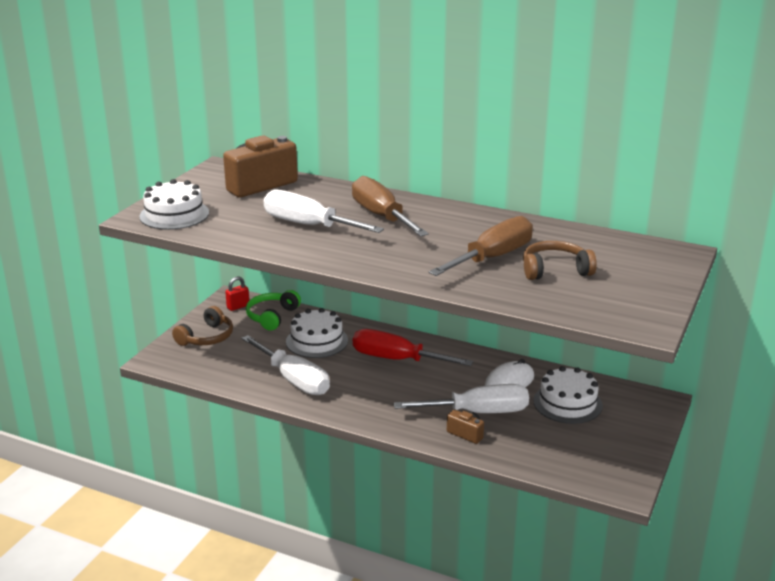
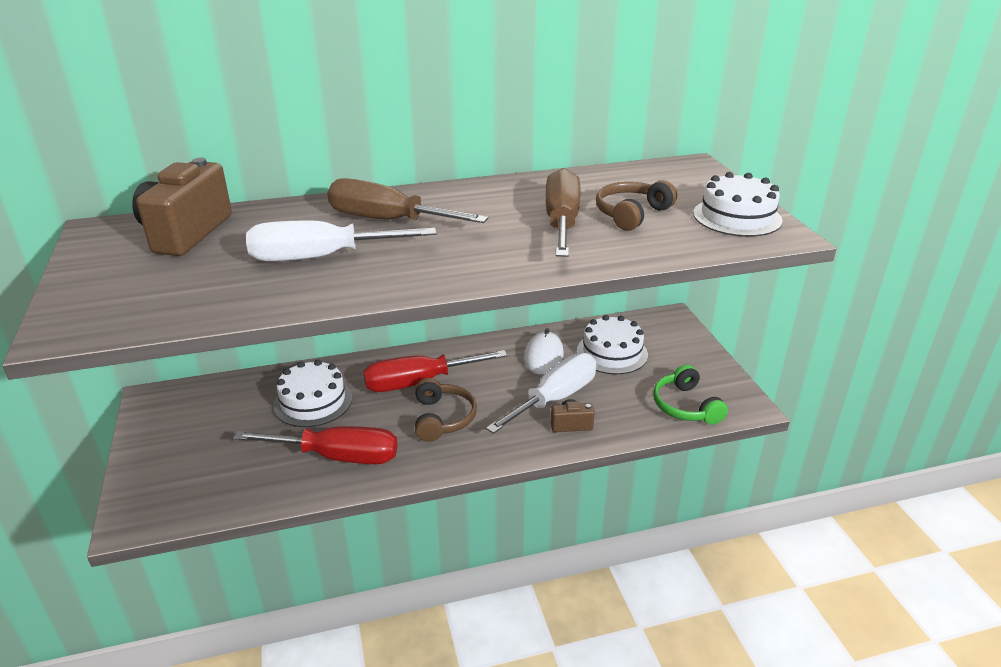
camera: 40 degrees left, 5 degrees up
(174, 214) = (115, 307): white cake -> white cake (737, 217)
(206, 337) = (172, 458): brown headphones -> brown headphones (442, 418)
(238, 306) = (173, 404): red padlock -> none
(272, 316) = (229, 397): green headphones -> green headphones (685, 406)
(294, 380) = (338, 457): white screwdriver -> red screwdriver

